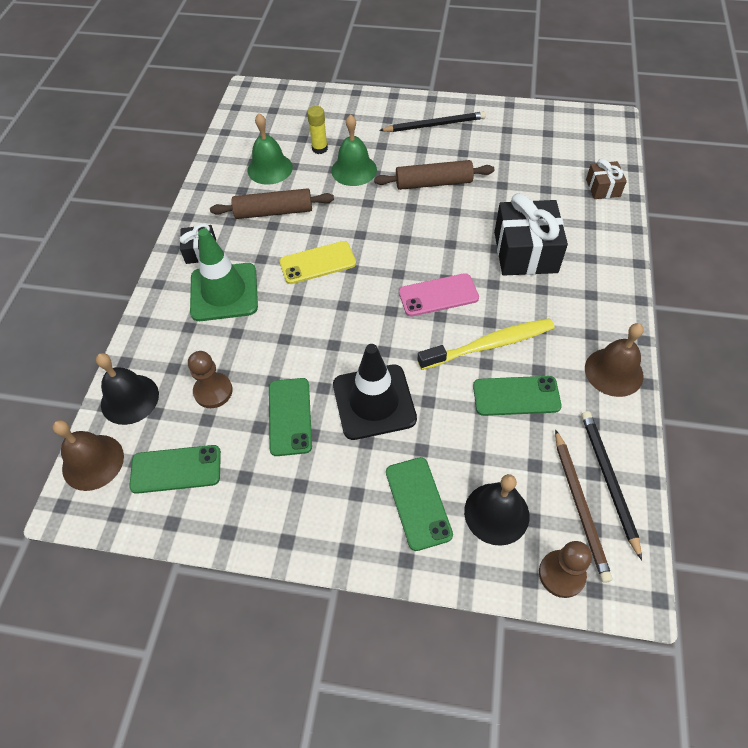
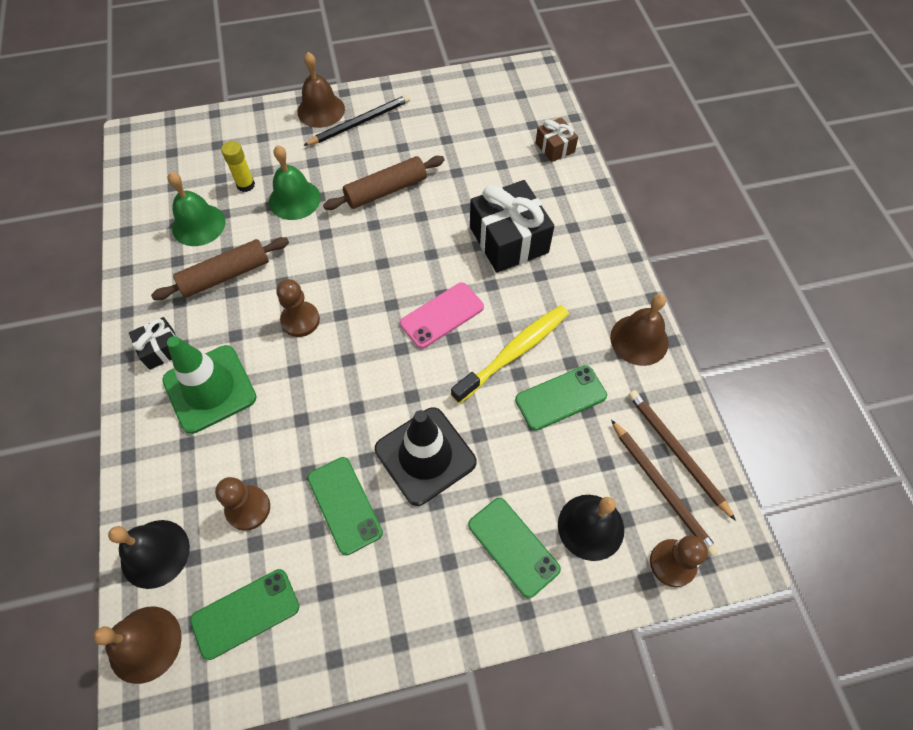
camera: 25 degrees left, 5 degrees up
(317, 263) = (300, 320): yellow phone -> brown pawn
(406, 107) = (321, 110): none -> brown bell
(608, 480) = (676, 452): black pencil -> brown pencil

